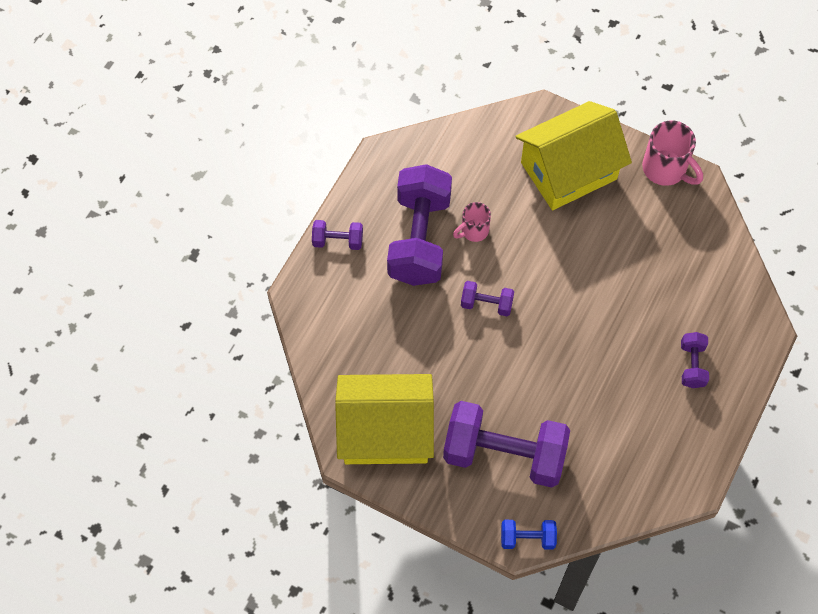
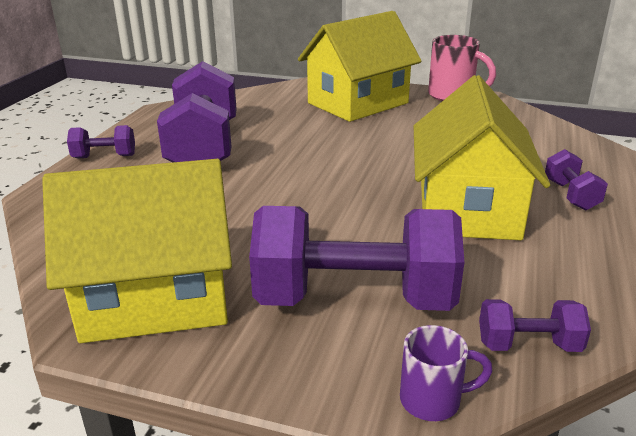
camera: 10 degrees left, 35 degrees down
(473, 231) = (266, 138): pink mug -> none
(486, 304) = (292, 179): purple dumbbell -> purple dumbbell (528, 345)
(527, 538) = (433, 400): blue dumbbell -> purple mug
(608, 369) = (467, 209): none -> yellow house

